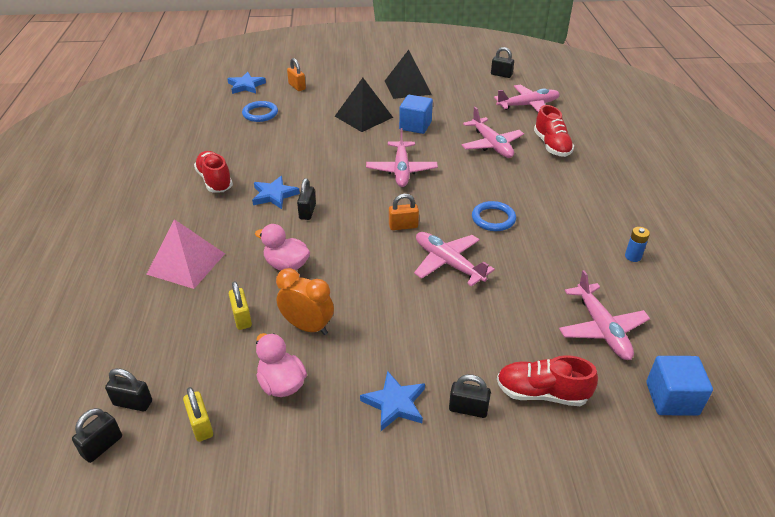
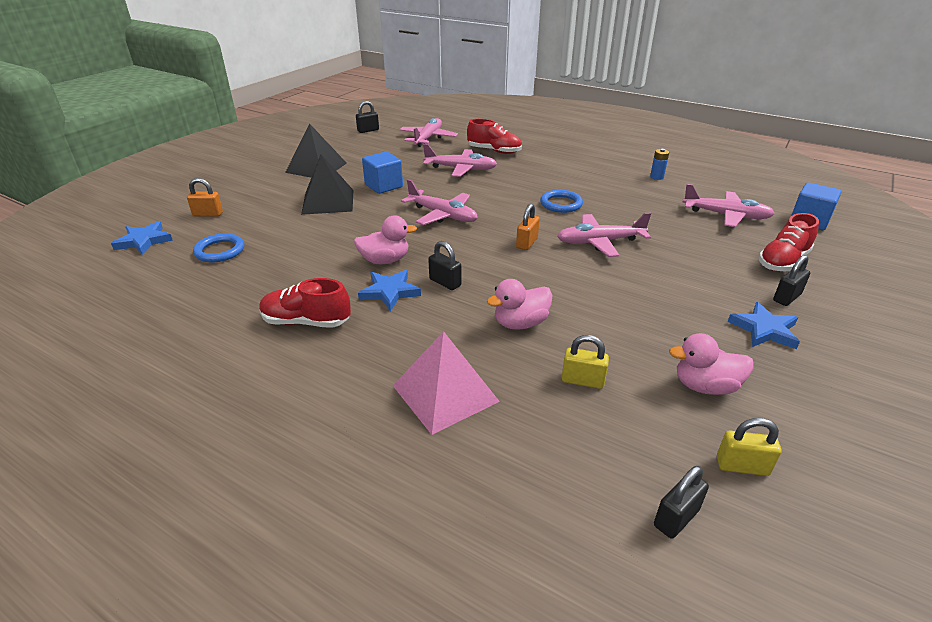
camera: 55 degrees left, 5 degrees down
(102, 446) = (743, 572): black padlock -> none
(307, 327) = (629, 342): orange clock -> none
(310, 175) = (385, 260): none -> pink duck

